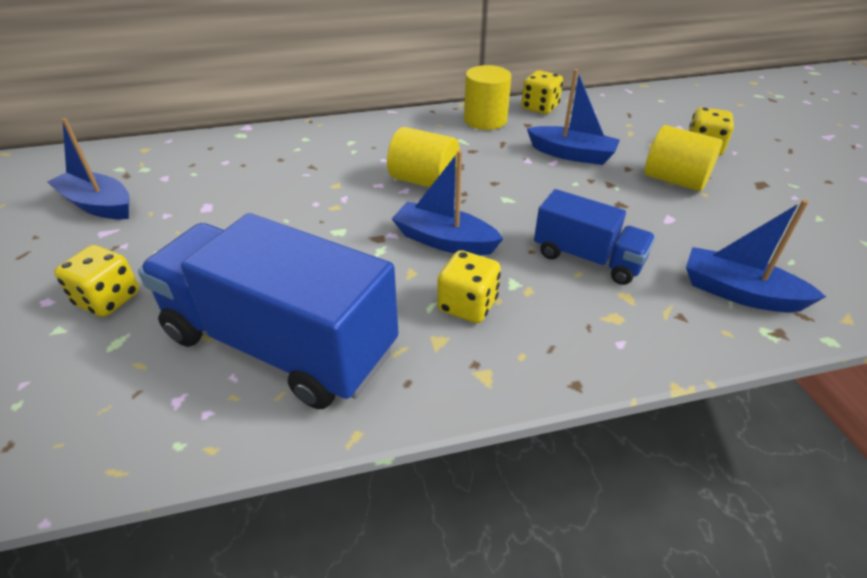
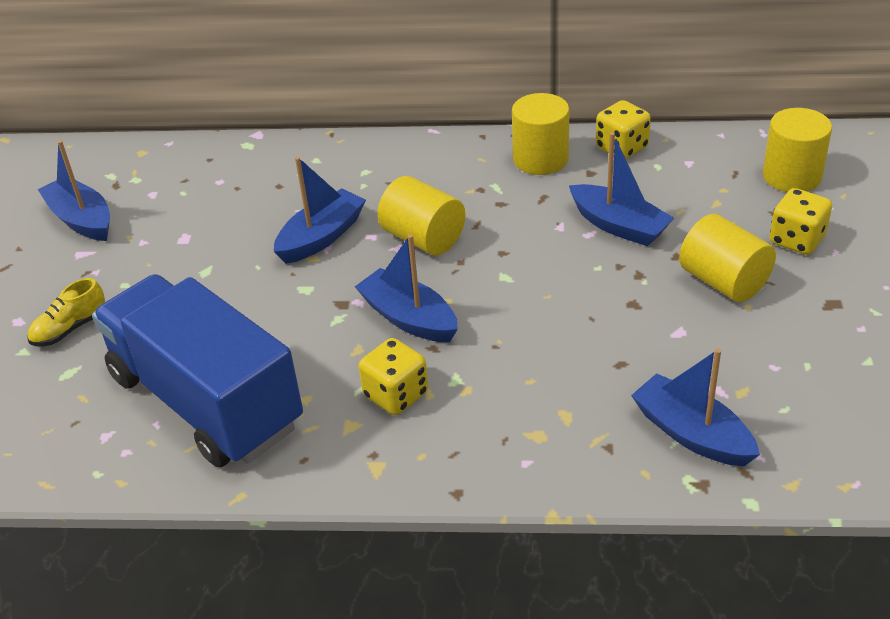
camera: 20 degrees right, 0 degrees up
(108, 299) = (70, 328): yellow dice -> yellow shoe
(335, 191) = (321, 237): none -> blue boat
(587, 258) = (551, 365): blue truck -> none
(668, 112) = (792, 176): none -> yellow cylinder

